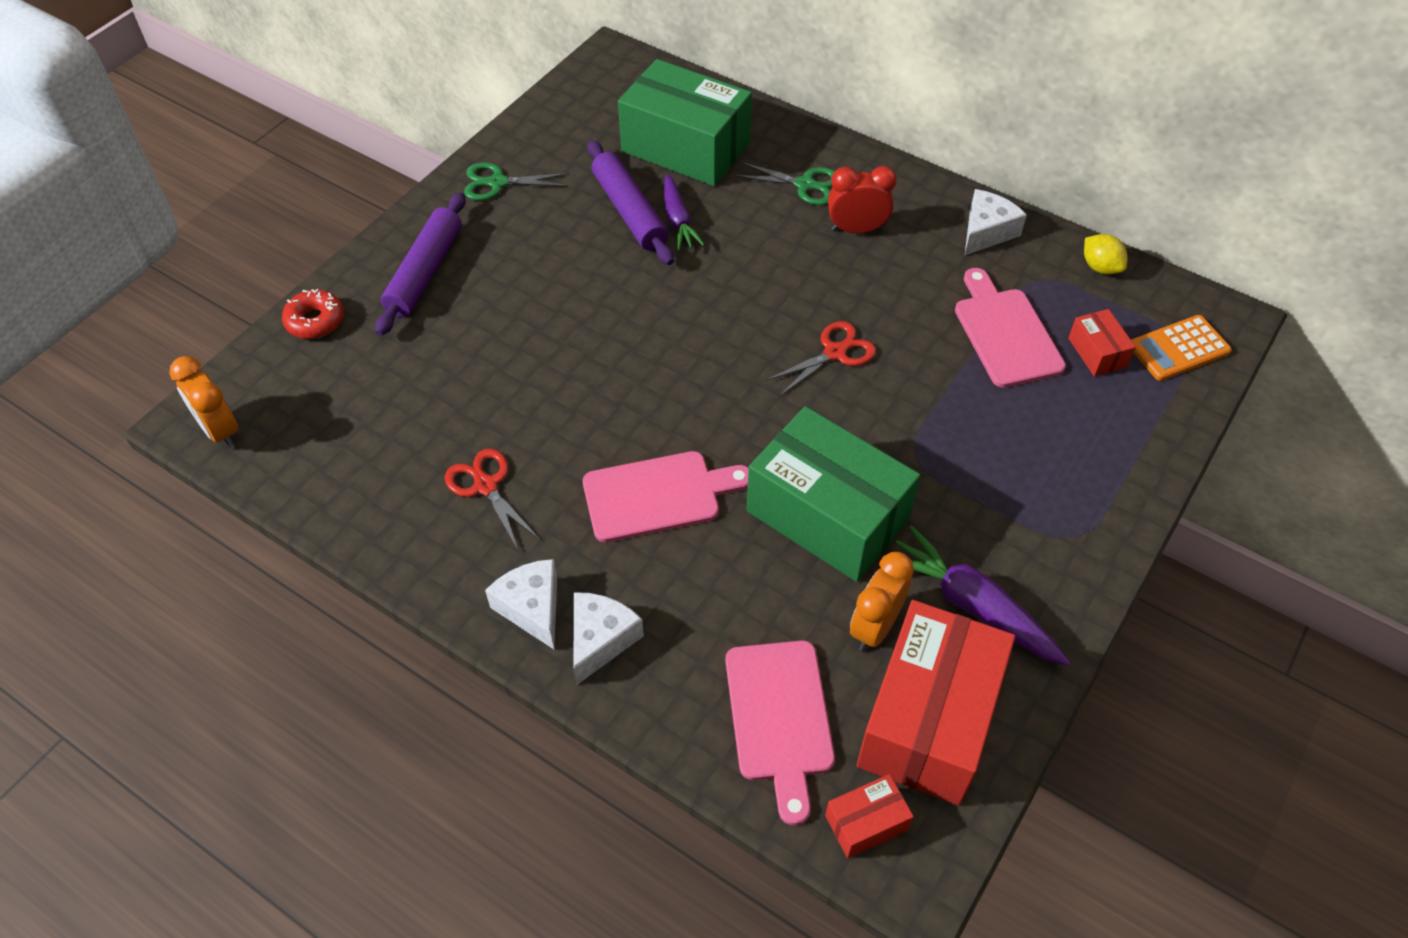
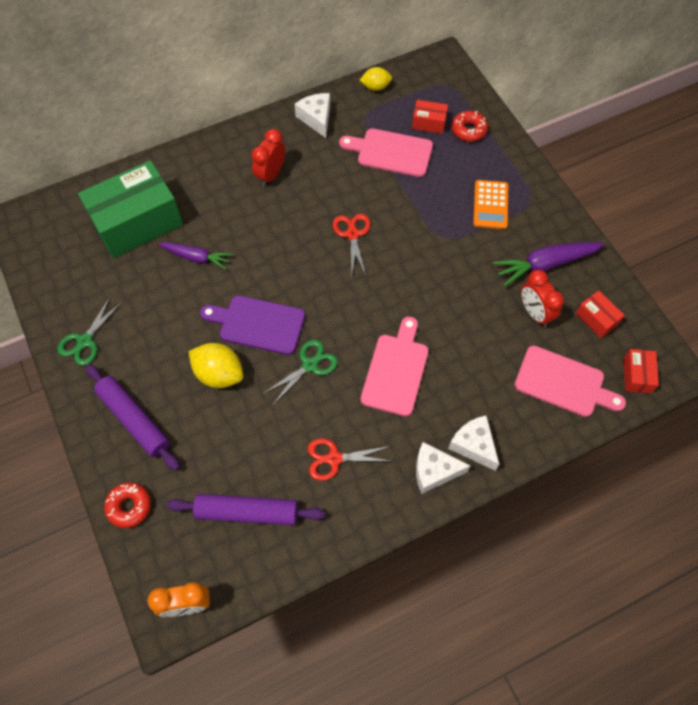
camera: 60 degrees left, 10 degrees up
(533, 317) = (219, 374): none -> yellow lemon
(627, 321) = (258, 324): none -> purple cutting board
(629, 211) = (169, 279): purple rolling pin -> purple rolling pin (247, 512)
(804, 185) = (217, 180): green scissors -> green scissors (309, 365)
(827, 515) = (457, 297): green box -> none
(874, 627) = (534, 313): orange clock -> red clock
(928, 719) = (596, 319): red box -> red box, size x0.44
(1130, 404) = (468, 130): none -> red donut
(1178, 349) = (448, 90): orange calculator -> orange calculator (490, 205)

